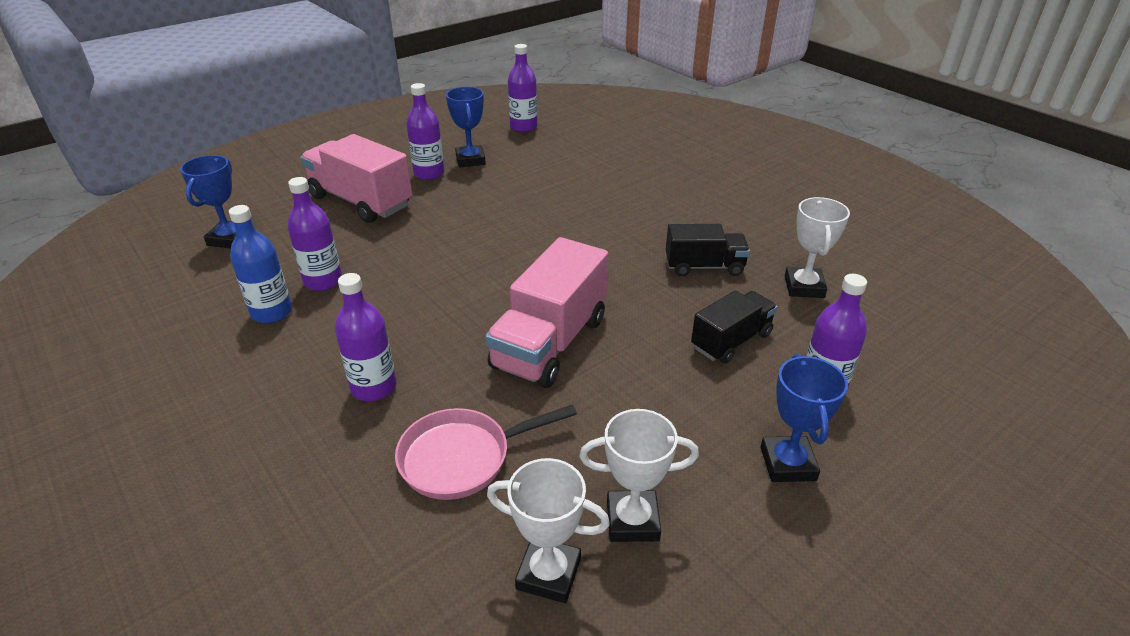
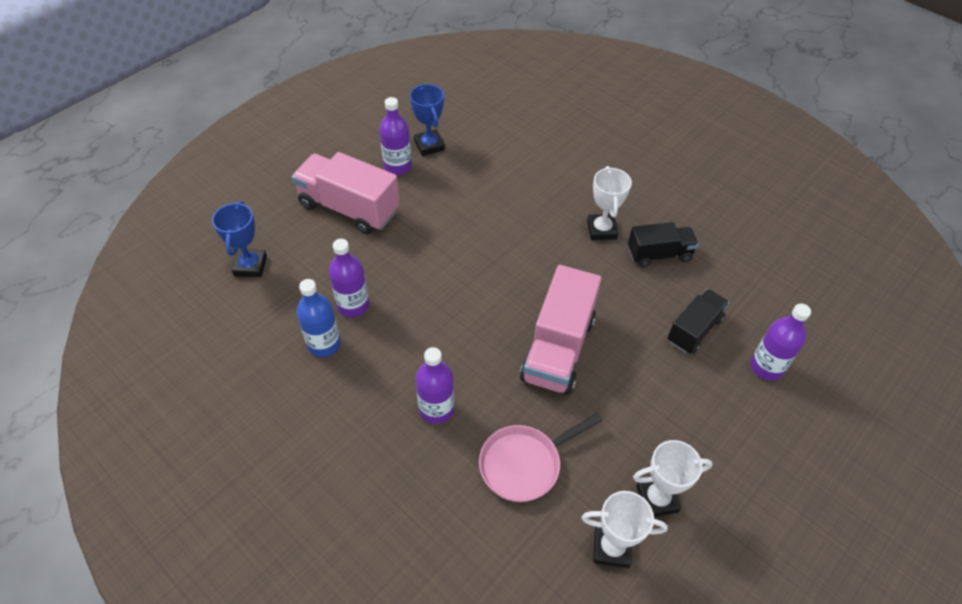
camera: 10 degrees left, 15 degrees up
(523, 127) = (464, 96): purple bottle -> none
(788, 463) = (752, 437): blue trophy -> none
(804, 287) = (739, 268): white trophy -> white trophy (601, 230)

